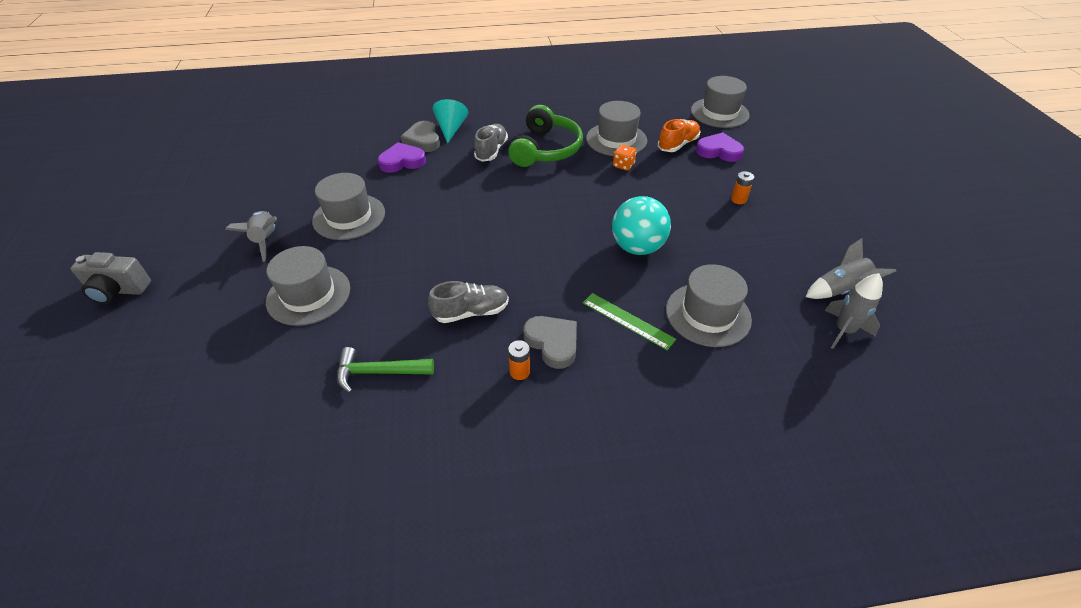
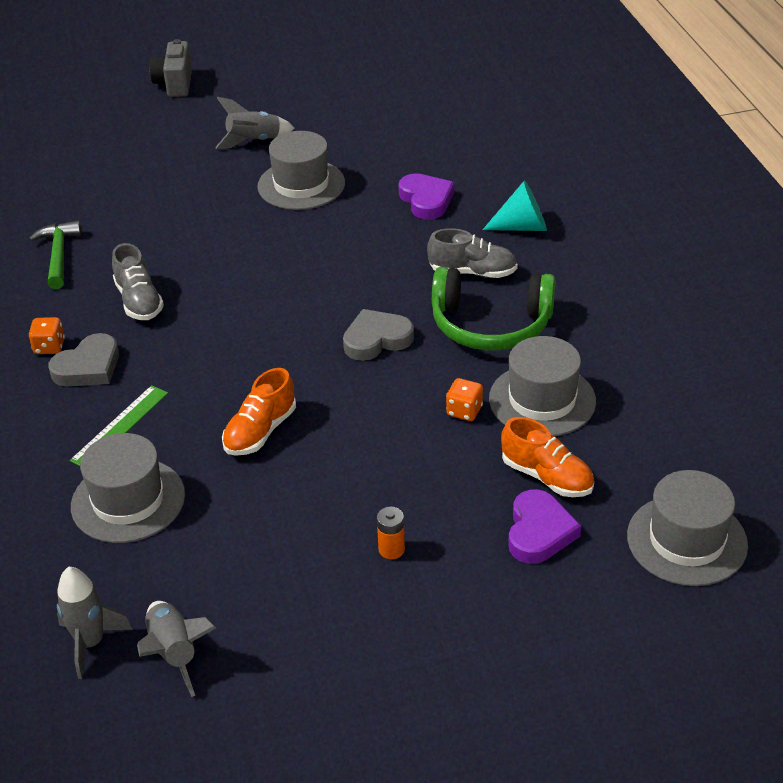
camera: 85 degrees right, 5 degrees down
(308, 295) = (168, 189): grey hat -> none
(423, 140) = (484, 207): grey heart -> grey heart (376, 339)
(519, 372) = (49, 347): orange battery -> orange dice
(637, 247) = (260, 431): turquoise ball -> orange shoe

